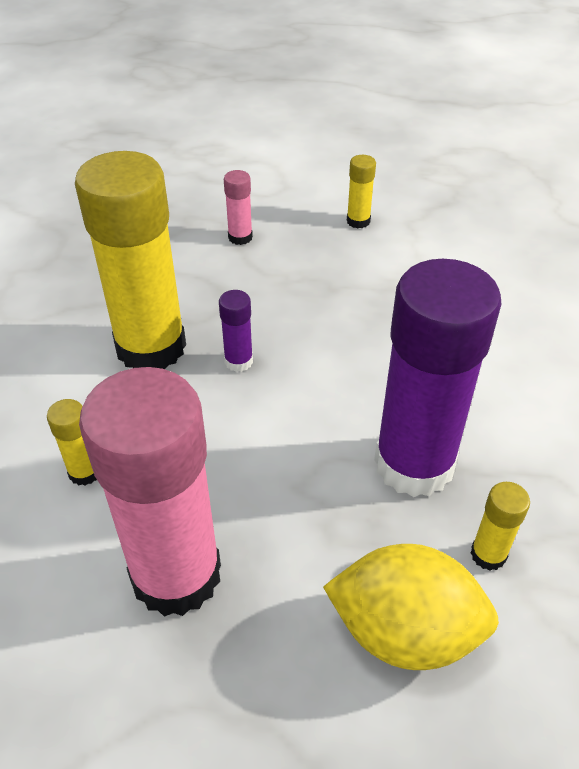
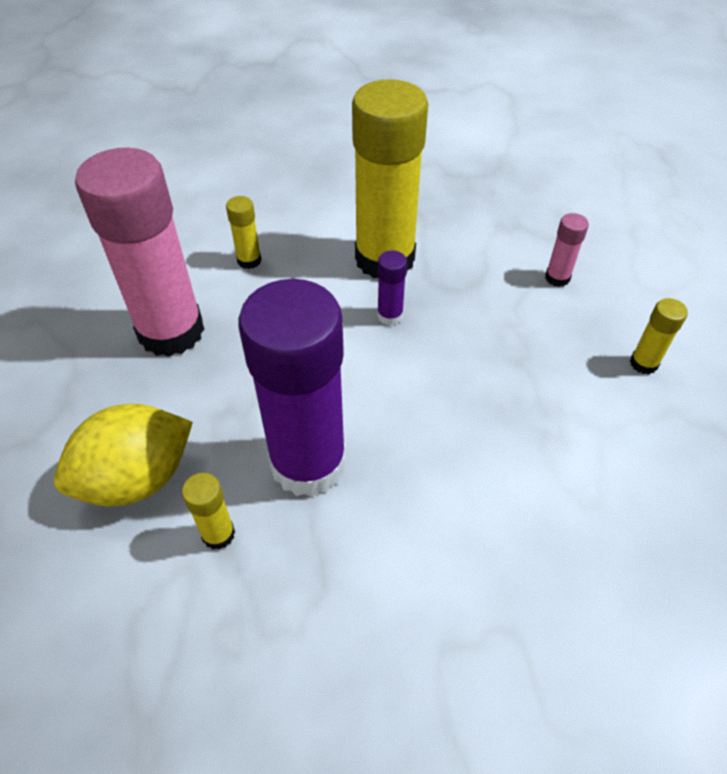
camera: 75 degrees right, 5 degrees up
(405, 631) = (137, 479): yellow lemon -> yellow lemon turned 60 degrees clockwise

